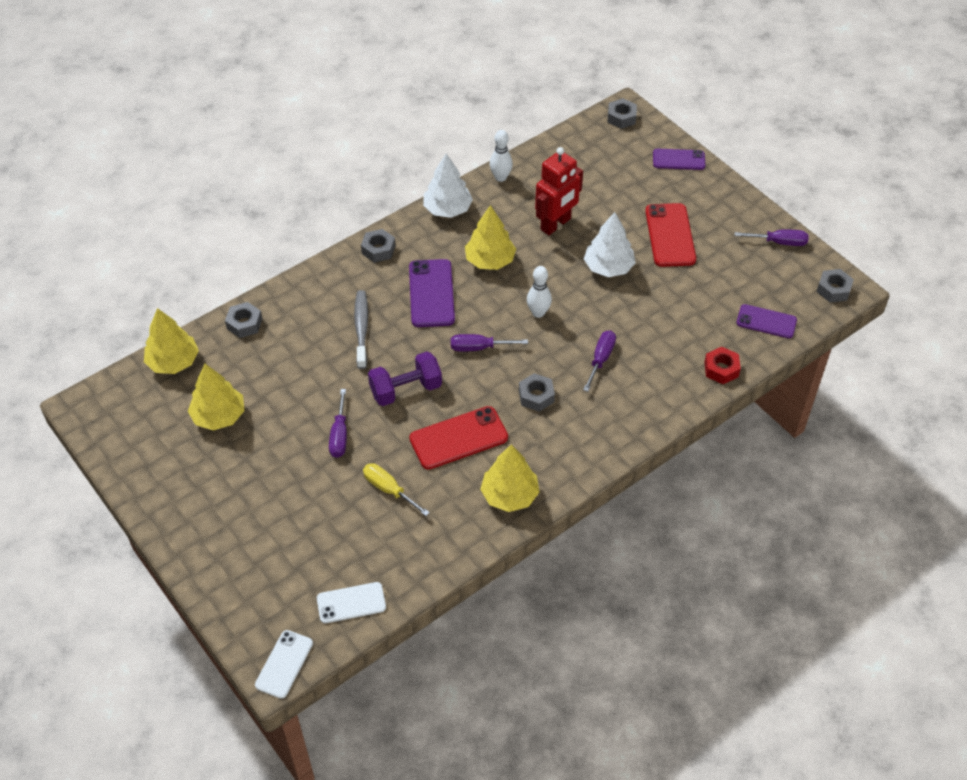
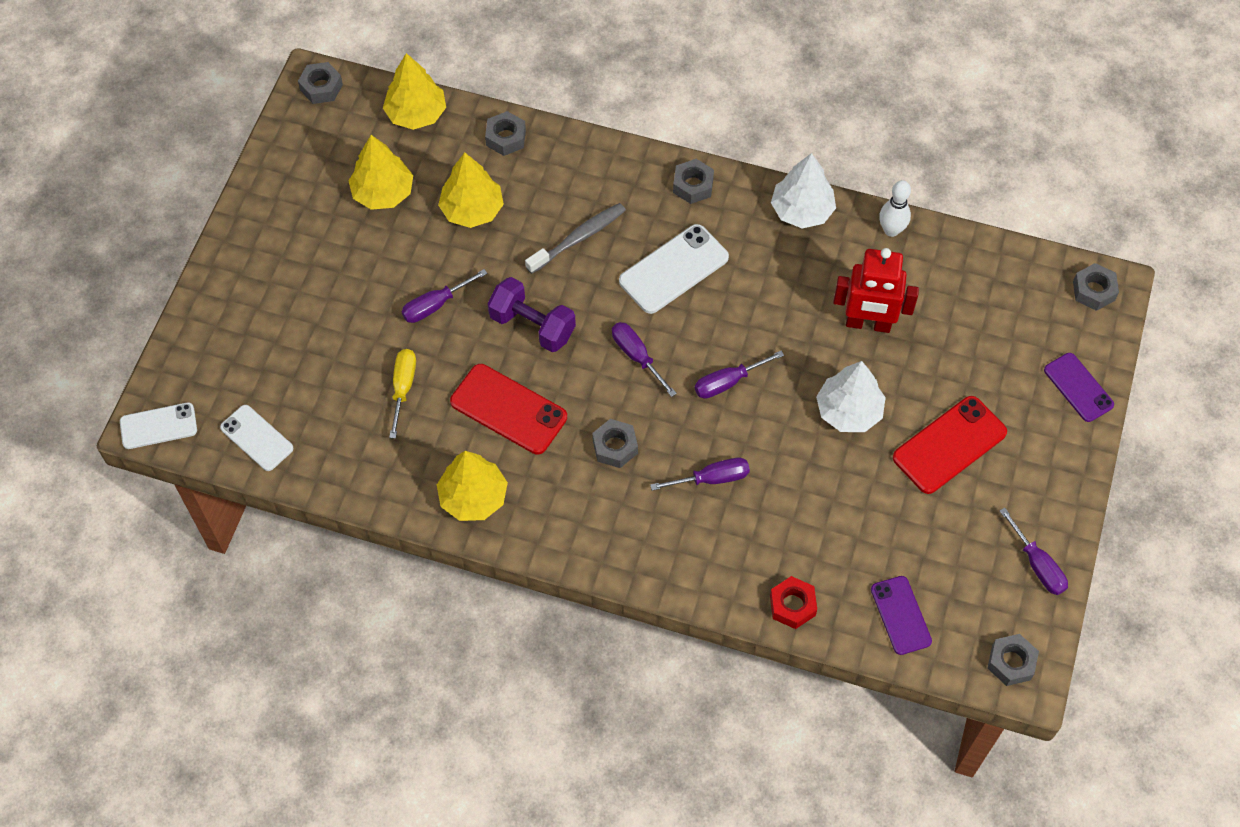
camera: 55 degrees right, 10 degrees up
(92, 404) = (321, 87): none -> grey nut
(431, 293) = (674, 269): purple phone -> white phone
(490, 260) = (763, 293): yellow tree -> yellow tree (472, 210)
(538, 313) = (728, 382): white bowling pin -> purple screwdriver

